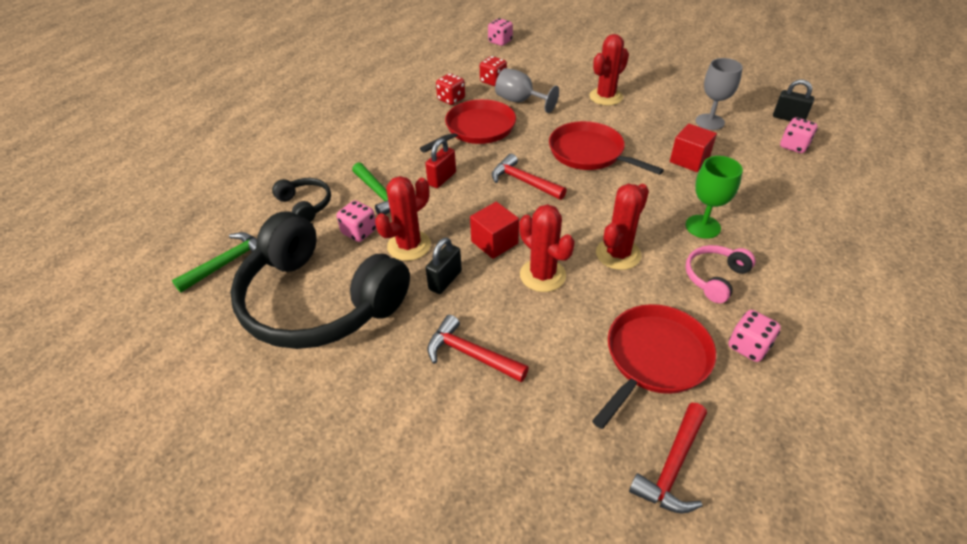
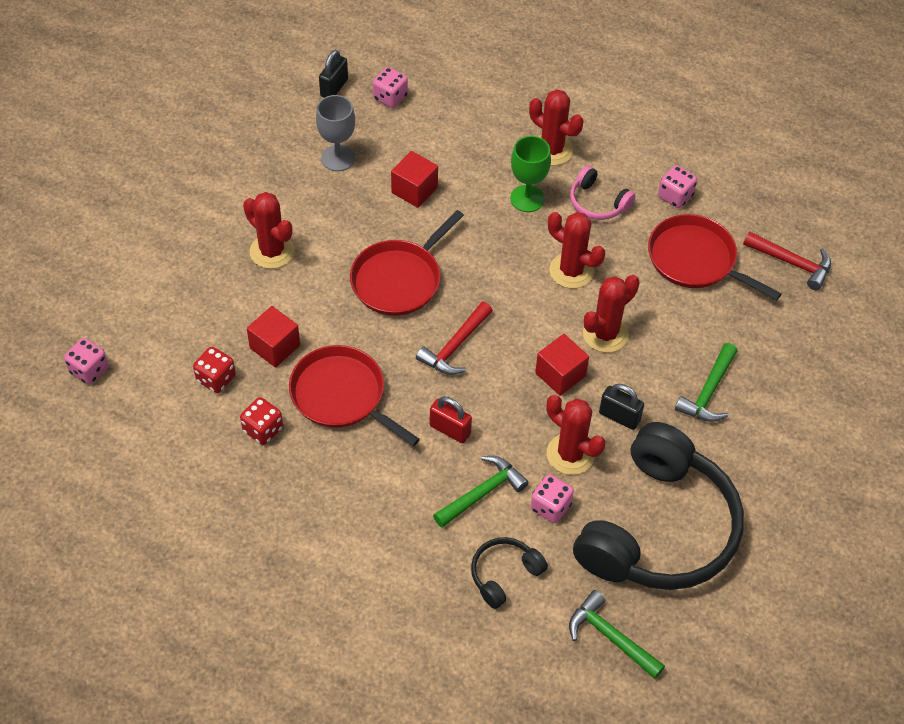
camera: 95 degrees left, 10 degrees up
(471, 354) = (708, 391): red hammer -> green hammer
(520, 101) = (275, 347): grey goblet -> red cube
(776, 246) = (552, 150): none -> red cactus

